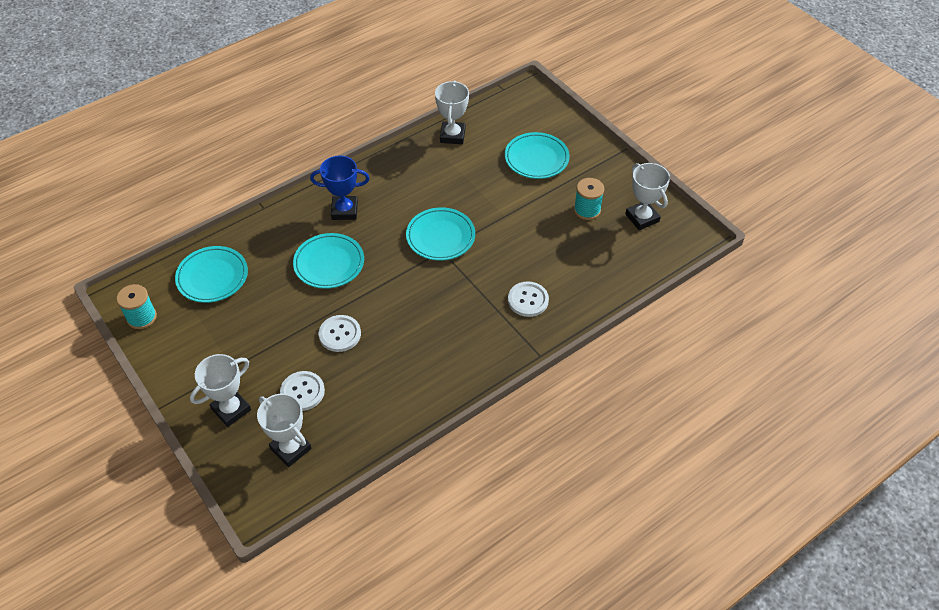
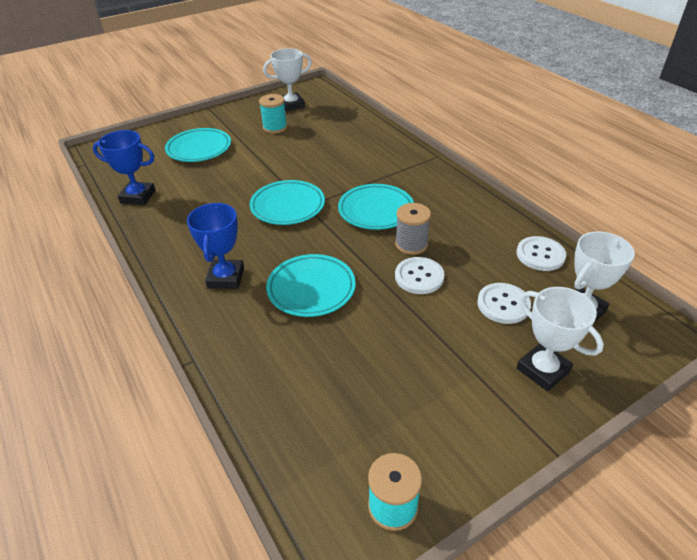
camera: 85 degrees left, 10 degrees down
(212, 277) = (317, 412): turquoise plate -> turquoise plate (376, 210)
(383, 329) = (411, 244): none -> grey spool
(452, 135) = (138, 197): white trophy -> blue trophy
(528, 300) = (376, 159): white button -> white button (540, 255)

